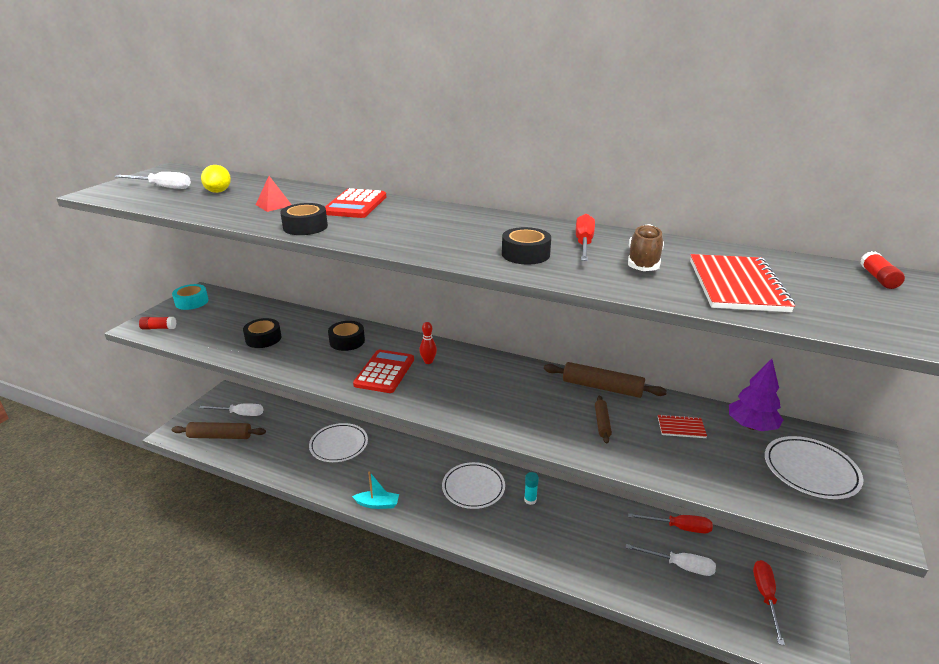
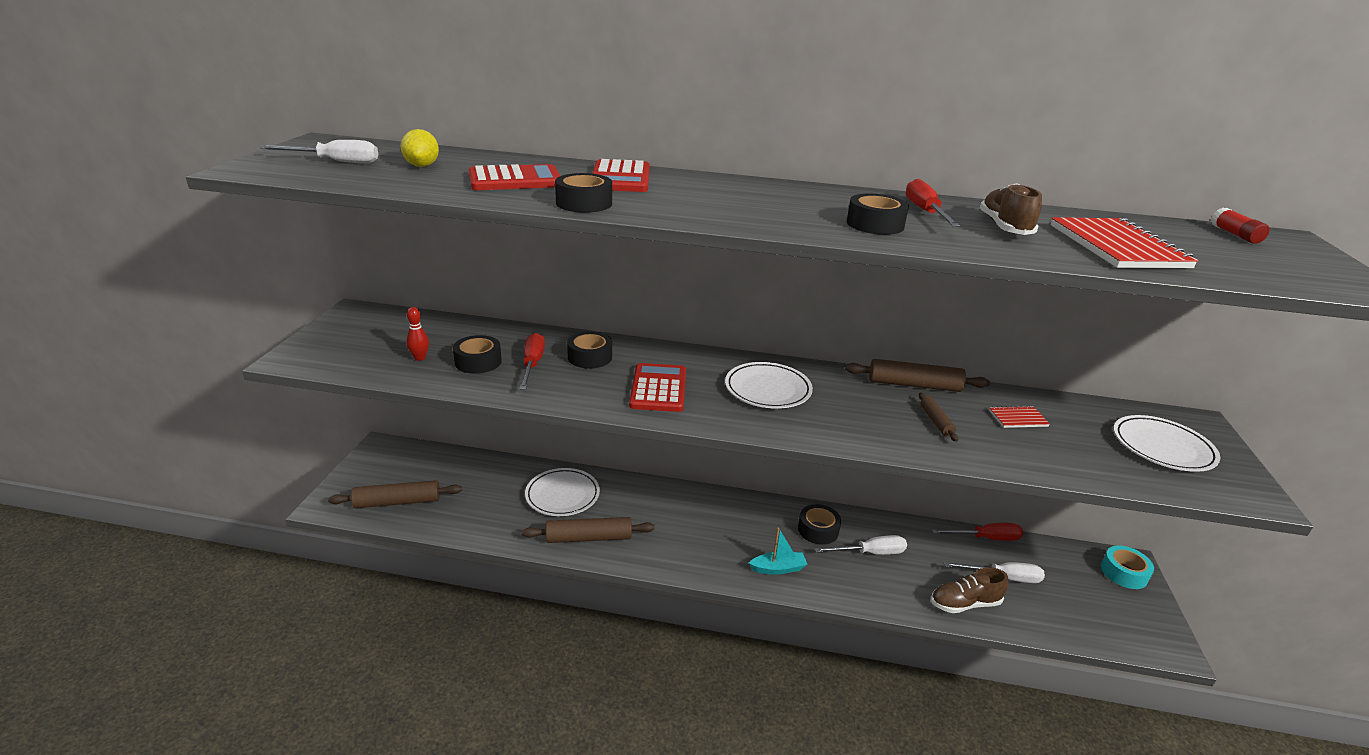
camera: 15 degrees left, 0 degrees up
(159, 328) = (322, 359): red glue stick -> none
(192, 302) = (349, 324): turquoise tape -> turquoise tape (1124, 573)
(240, 414) = (412, 472): white screwdriver -> white screwdriver (870, 553)
(274, 205) = (515, 180): red pyramid -> red calculator
(344, 482) = (589, 538): none -> brown rolling pin
(377, 504) = (642, 558): turquoise boat -> turquoise boat (778, 568)
(428, 361) = (704, 373): red bowling pin -> red bowling pin (420, 358)
(473, 488) = (748, 525): white plate -> white plate (767, 389)
(530, 500) = (818, 530): turquoise glue stick -> black tape
(633, 584) = (964, 603): none -> brown shoe
(751, 426) = (1084, 410): purple tree -> none
(765, 597) = (1098, 596): red screwdriver -> red screwdriver (532, 364)

